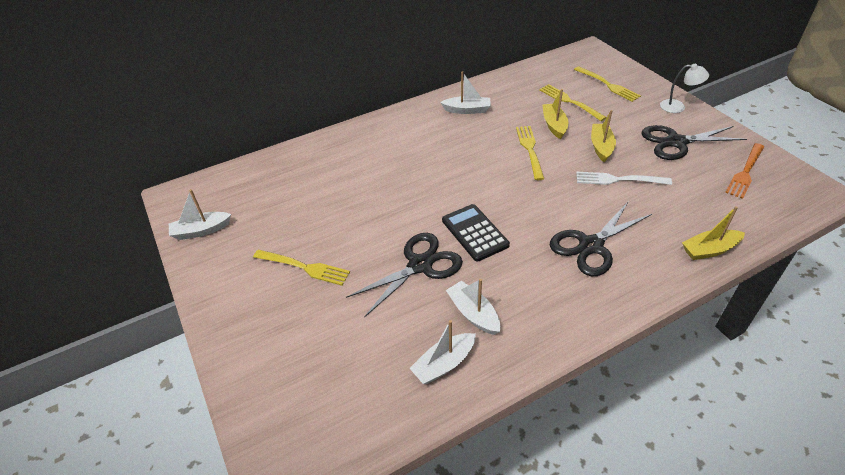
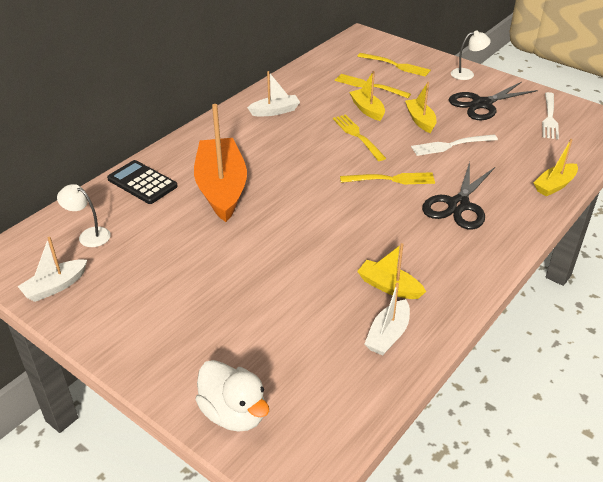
camera: 25 degrees left, 5 degrees down
(251, 191) = (89, 235): none -> white lamp
(266, 395) = (234, 413): none -> white duck
(304, 267) = (198, 291): yellow fork -> yellow fork (391, 179)
(379, 174) = (221, 188): none -> orange boat
(420, 265) = (314, 260): black scissors -> none
(473, 313) = (389, 287): white boat -> yellow boat
(474, 233) = (349, 219): black calculator -> black calculator (142, 183)
(745, 172) = (549, 117): orange fork -> white fork

